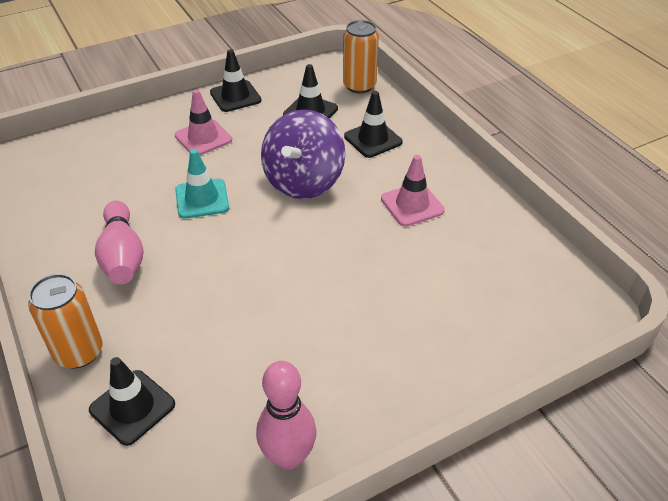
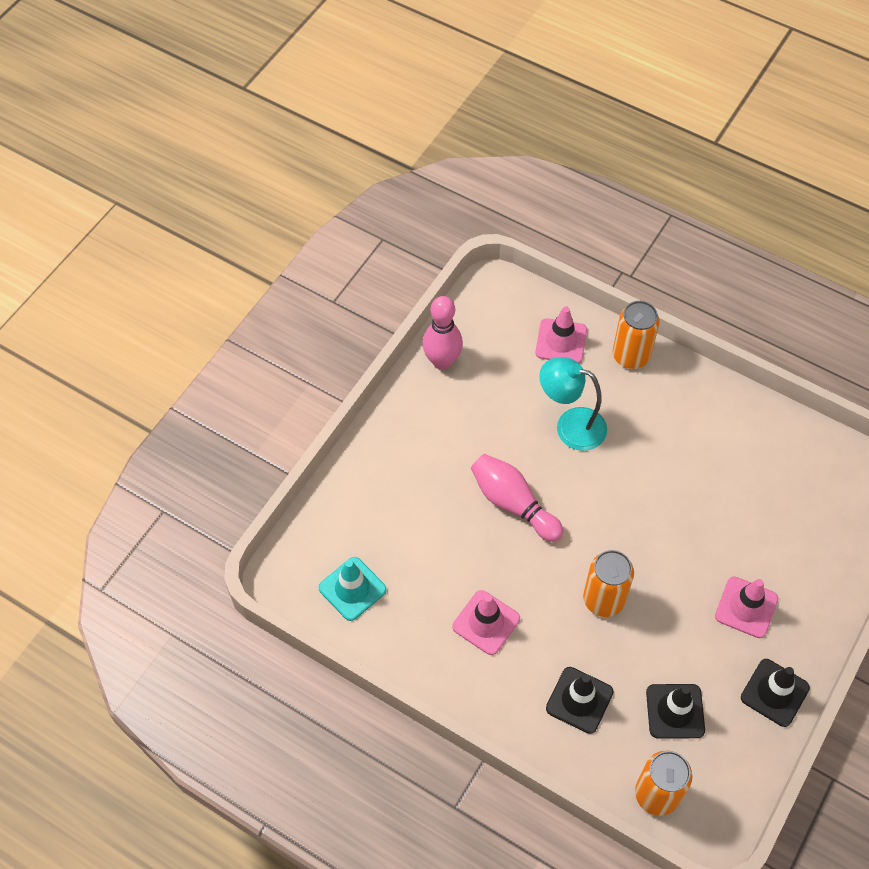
camera: 150 degrees right, 15 degrees up
(123, 256) = (680, 440): pink bowling pin -> pink bowling pin (513, 503)
(132, 407) = (561, 341): black traffic cone -> pink traffic cone
(202, 199) = (674, 529): turquoise traffic cone -> turquoise traffic cone (352, 589)
(209, 314) = (570, 426): none -> turquoise lamp
(303, 181) = (603, 599): purple spinning top -> orange can

